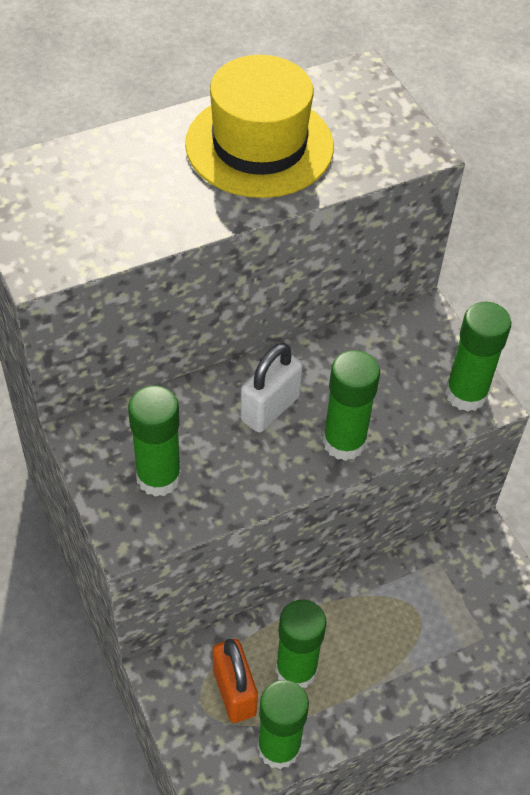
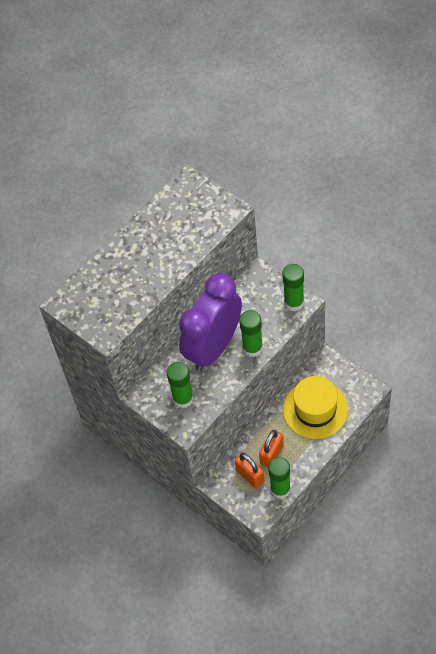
camera: 15 degrees left, 5 degrees up
(259, 145) = (163, 237): yellow hat -> yellow hat (315, 409)
(270, 408) = (213, 347): white padlock -> purple clock
(296, 670) = (271, 454): green glue stick -> orange padlock

